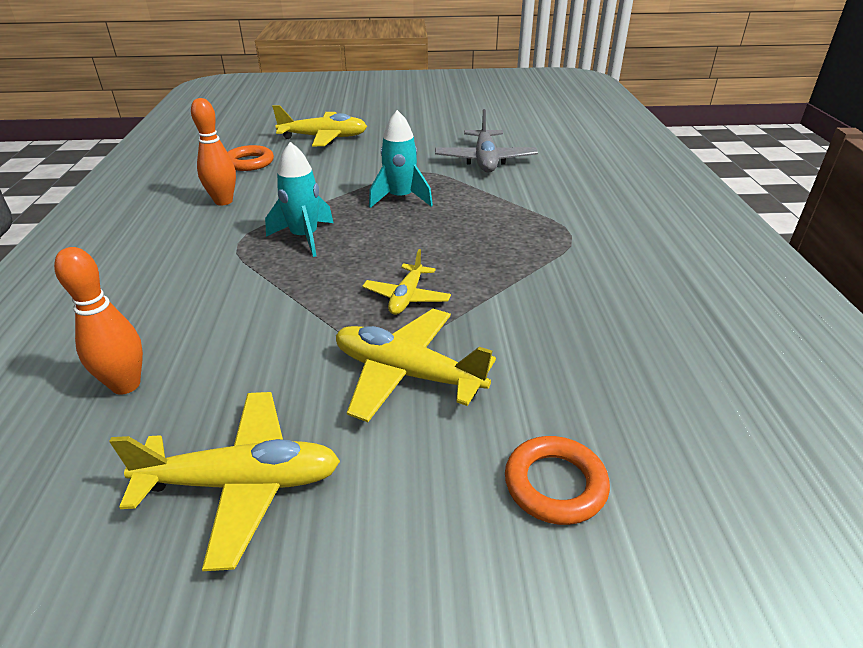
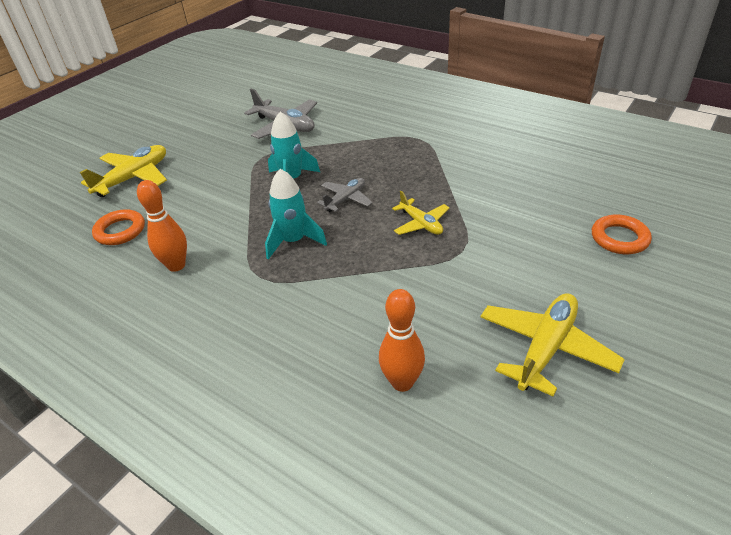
camera: 50 degrees left, 5 degrees up
(400, 237) = (346, 199): none -> grey plane
(407, 374) = (498, 252): yellow plane -> none

